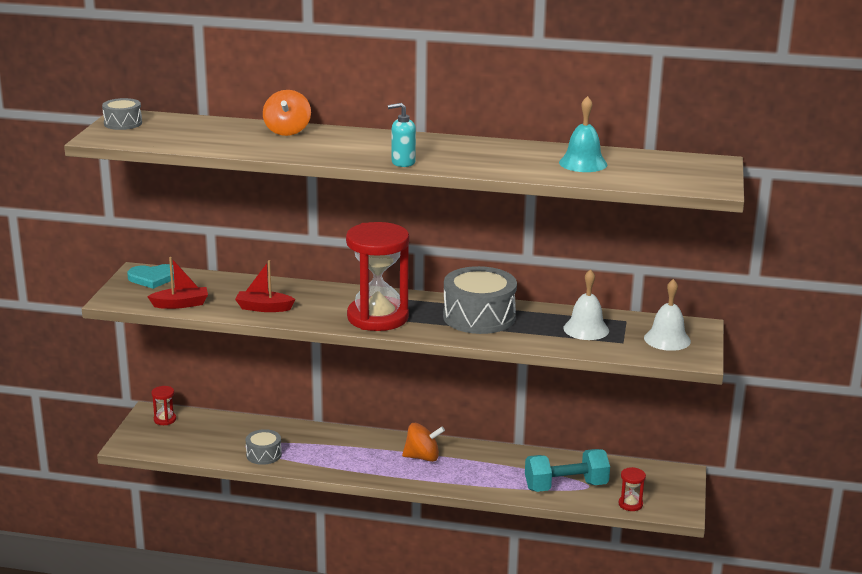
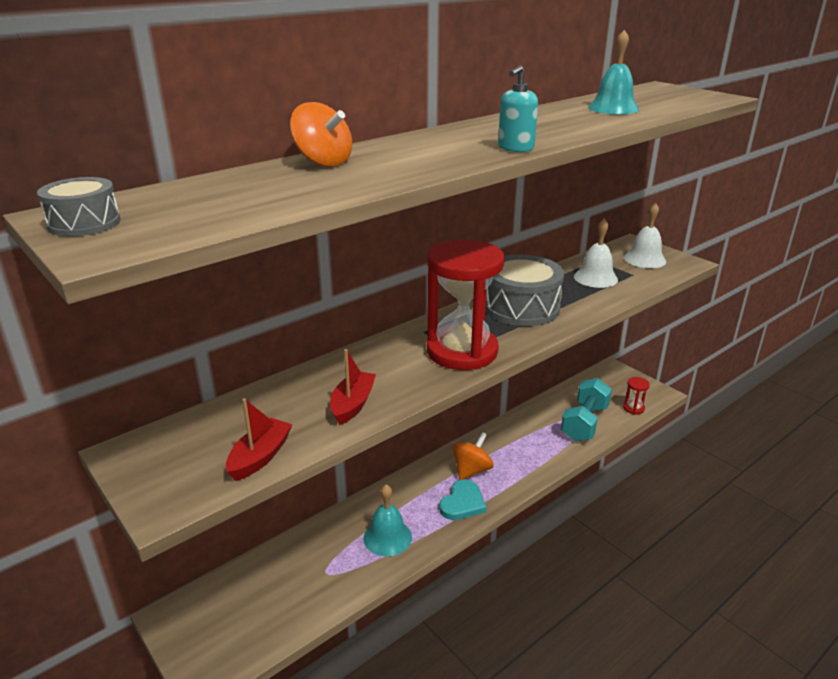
camera: 50 degrees left, 5 degrees up
(153, 278) = (159, 449): turquoise heart -> turquoise heart (462, 503)
(165, 419) = (199, 612): red hourglass -> none
(264, 308) = (352, 404): red boat -> red boat turned 150 degrees clockwise
(264, 455) = (358, 568): grey drum -> none
(305, 453) = (387, 537): none -> turquoise bell

